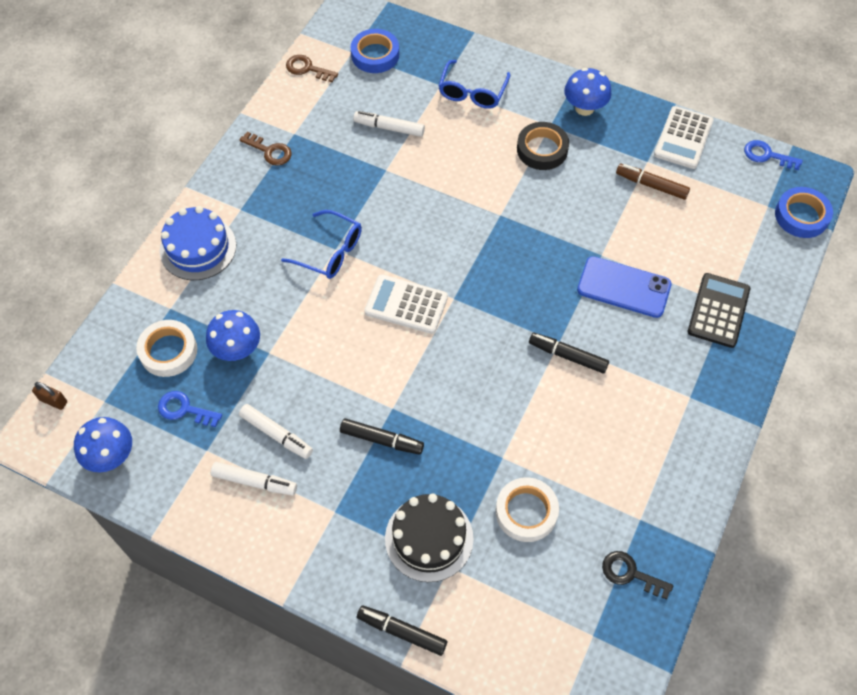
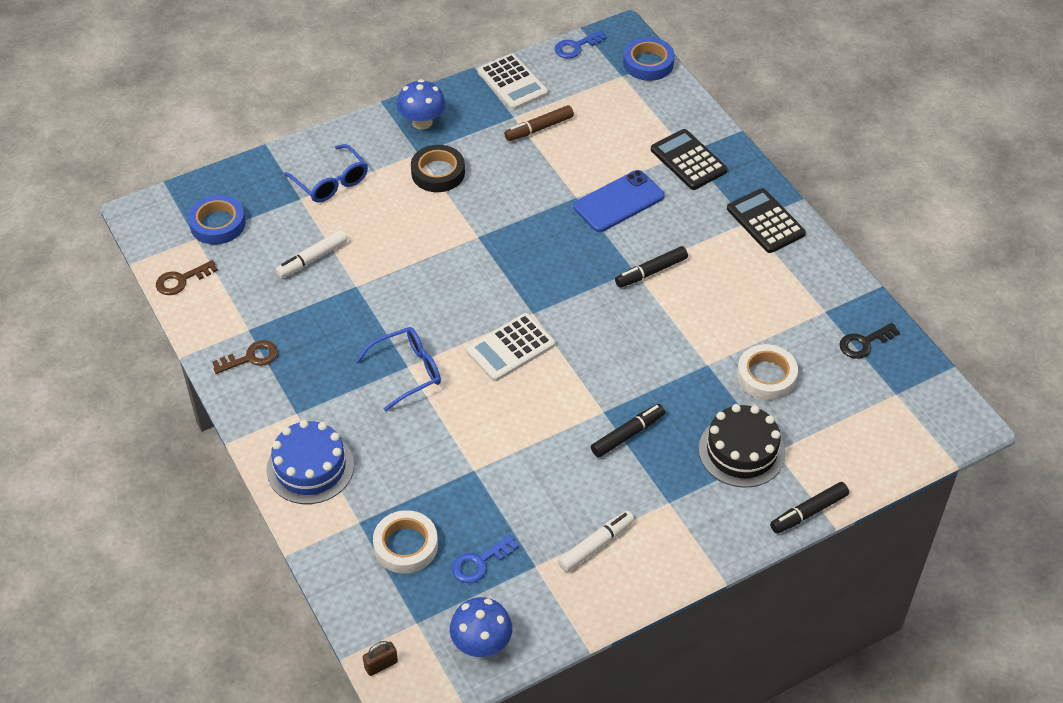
camera: 55 degrees left, 10 degrees down
(237, 349) = (450, 492): blue mushroom -> none
(276, 434) = (562, 506): white marker -> none
(703, 411) = (765, 221): none -> black calculator

